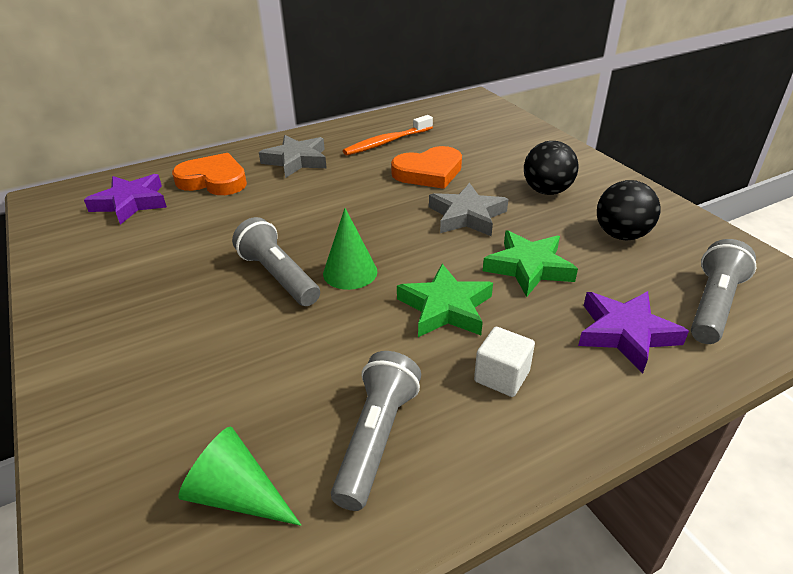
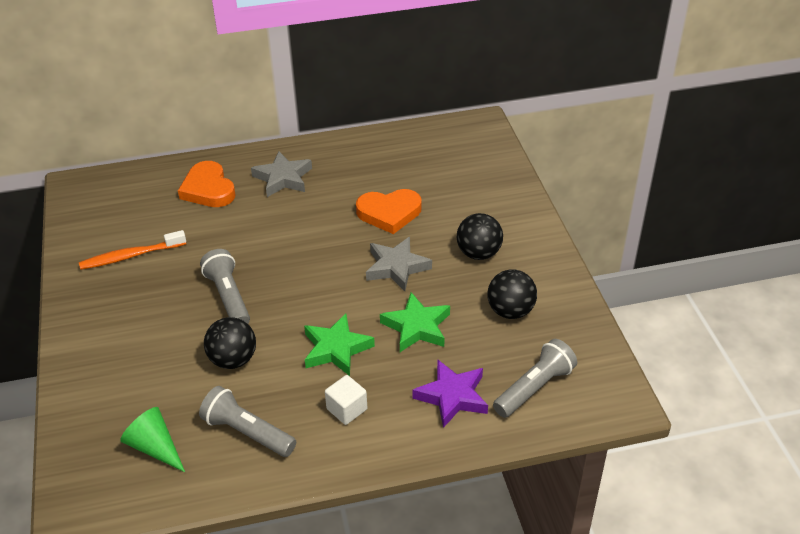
camera: 15 degrees right, 5 degrees up
(131, 203) = (138, 202): purple star -> none
(213, 180) = (208, 189): orange heart -> orange heart turned 150 degrees counterclockwise
(314, 345) = (233, 359): none -> black ball
(350, 272) = (281, 304): green cone -> none
(376, 438) = (247, 432): grey flashlight -> grey flashlight turned 90 degrees counterclockwise
(386, 142) = (370, 169): orange toothbrush -> orange toothbrush (130, 256)

